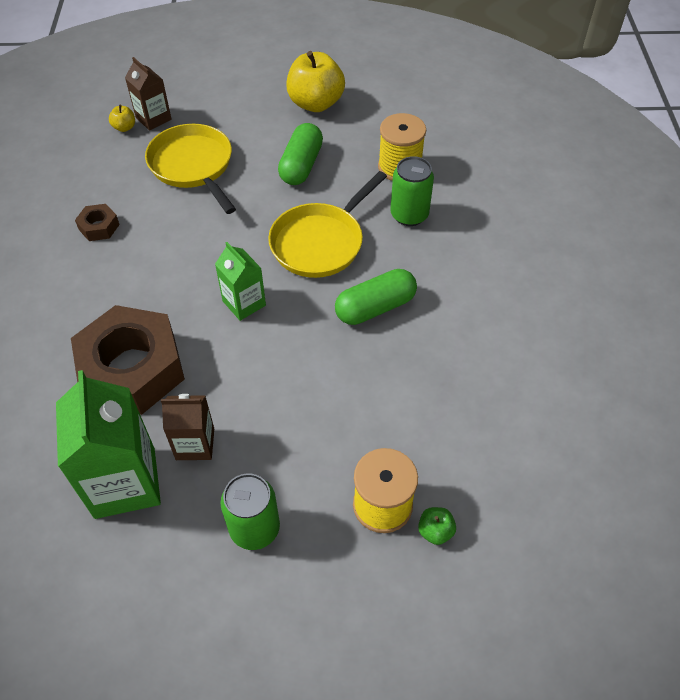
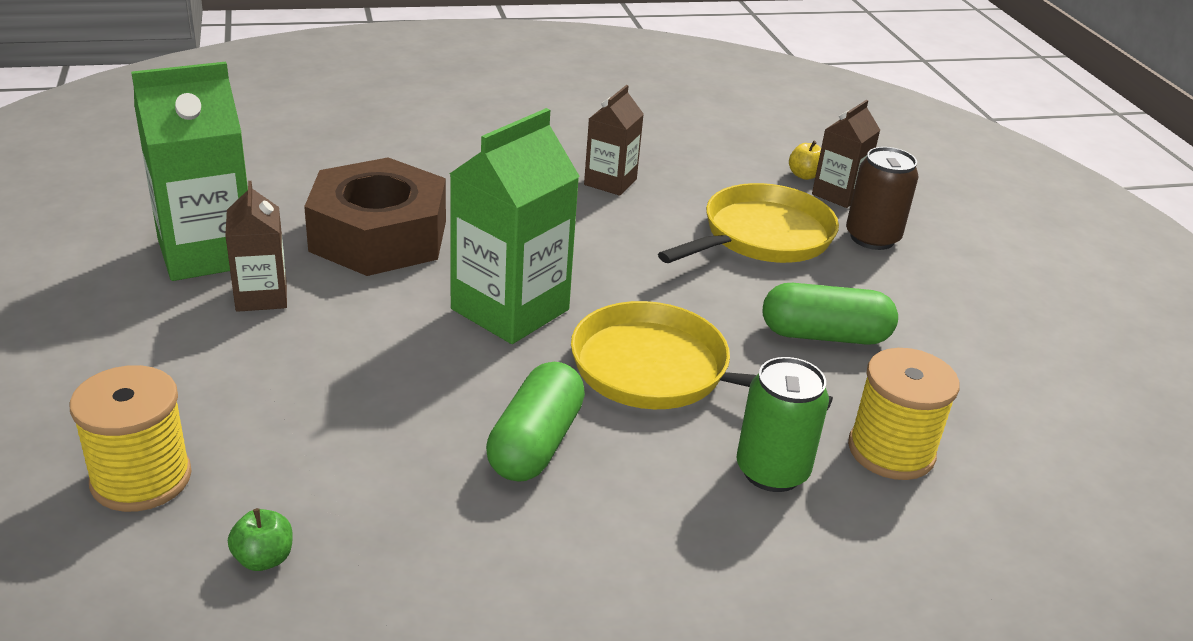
camera: 75 degrees right, 20 degrees down
(99, 227) = (610, 182): brown nut -> brown carton
(208, 118) = (872, 238): none -> brown can
(244, 303) = (510, 309): green carton -> green carton, size x1.76
(254, 528) = (123, 358): green can -> none
(315, 103) = (988, 337): yellow apple -> none
(375, 307) = (535, 443): green capsule -> green capsule turned 60 degrees clockwise
(435, 531) = (82, 543): green apple -> green apple (264, 558)

